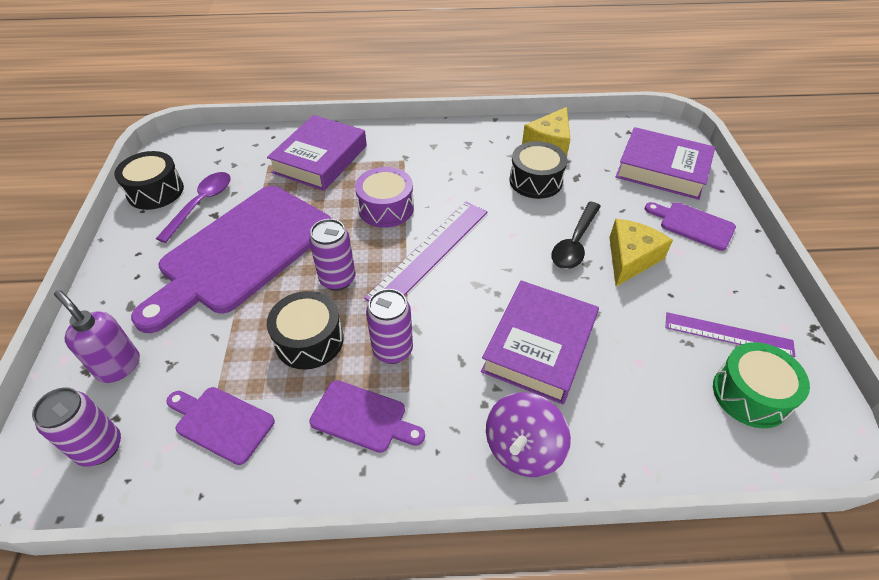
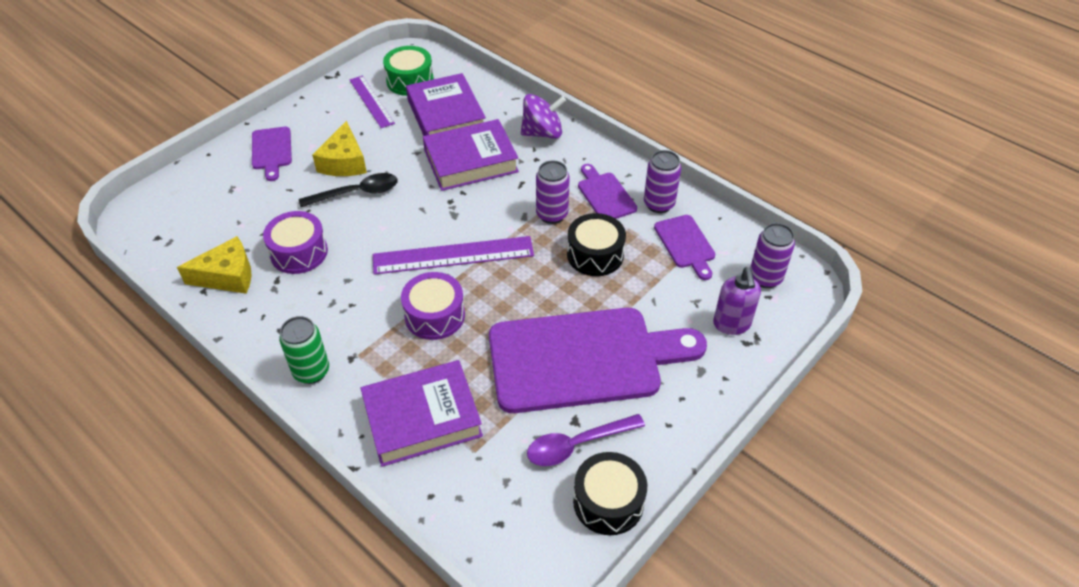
camera: 135 degrees left, 0 degrees up
(337, 279) = (536, 282): purple can -> purple can (659, 204)
(417, 138) = (311, 371): none -> green can
(535, 181) = (299, 252): black drum -> purple drum
(630, 258) = (344, 162): yellow cheese -> yellow cheese turned 75 degrees counterclockwise
(662, 169) = (207, 193): purple book -> purple book (446, 116)

